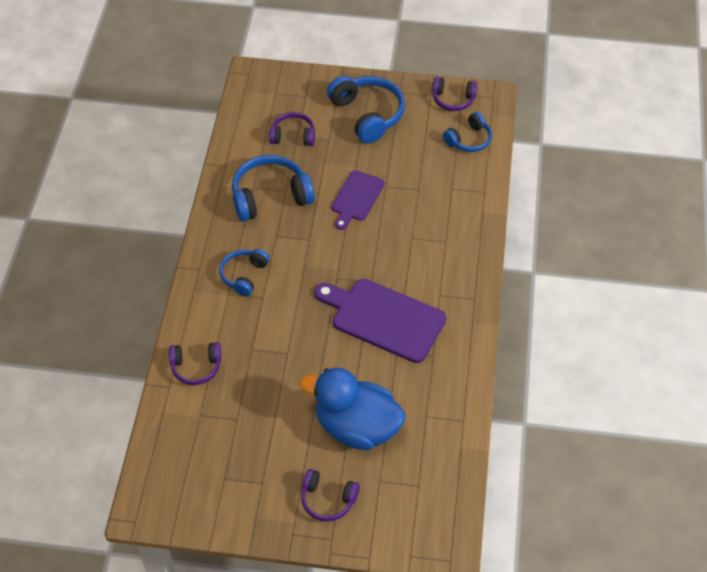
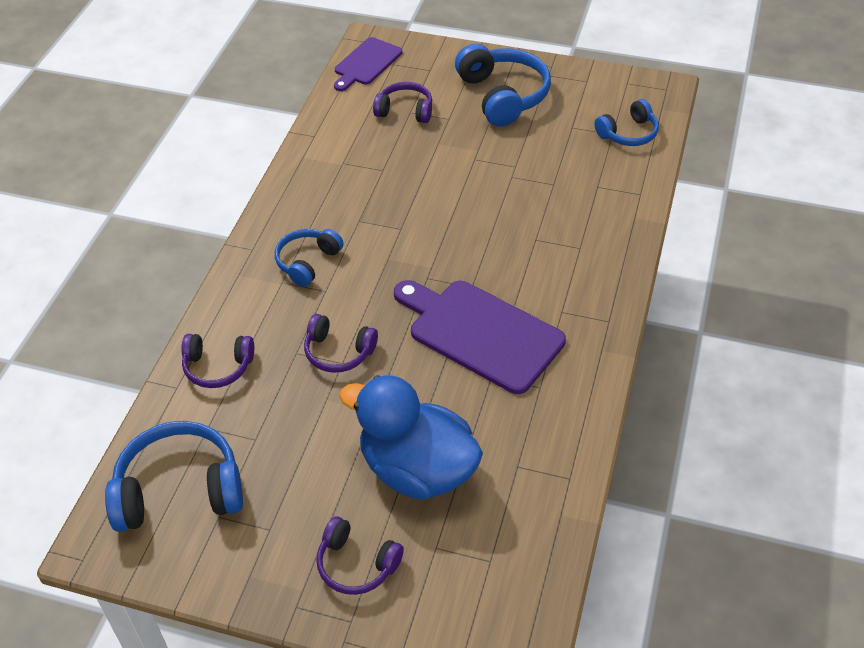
camera: 10 degrees right, 5 degrees down
(270, 196) = (362, 175): blue headphones -> blue headphones (179, 490)
(356, 198) = (471, 186): purple cutting board -> purple cutting board (366, 63)
(453, 99) = (614, 88): purple headphones -> purple headphones (338, 352)

